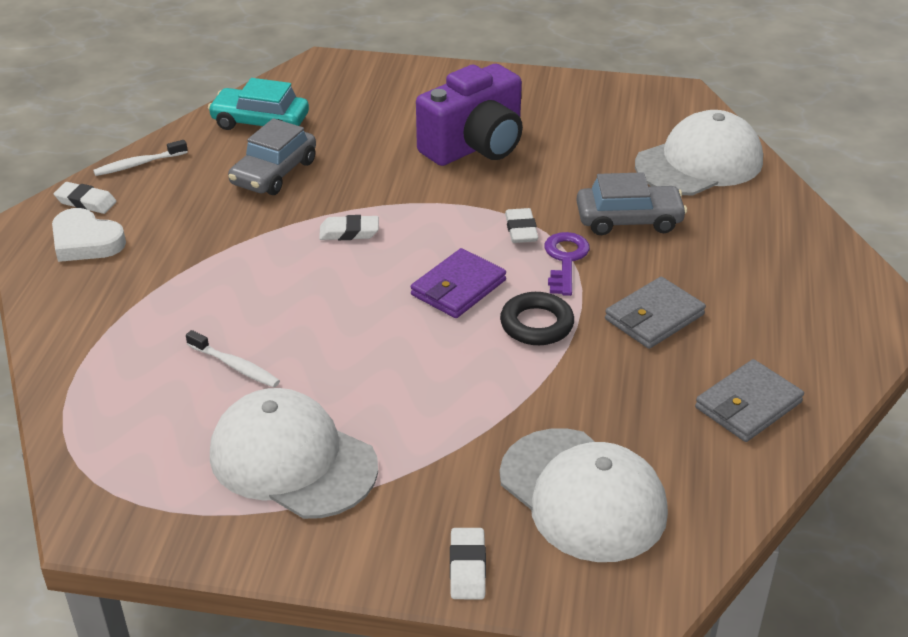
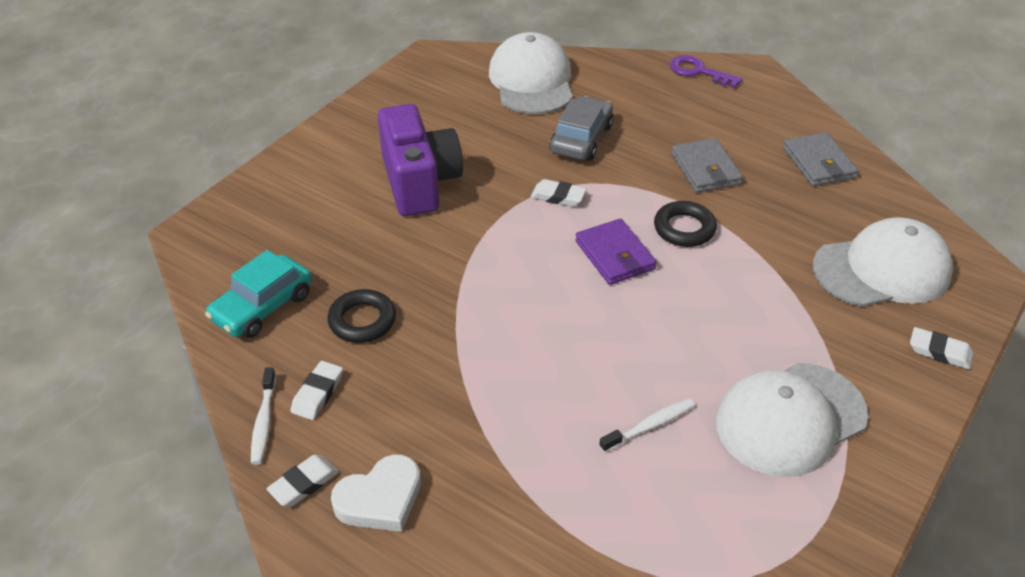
camera: 65 degrees left, 5 degrees up
(274, 173) = (362, 320): grey car -> black ring
(349, 232) = (495, 297): white eraser -> white eraser (318, 393)
(565, 260) = (612, 187): purple key -> purple key (698, 71)

